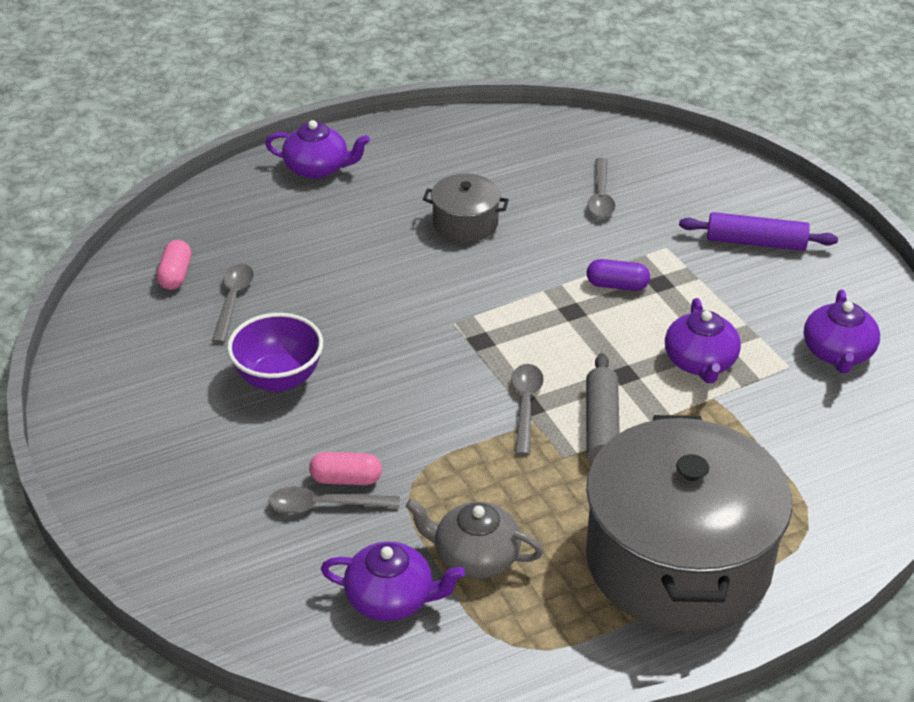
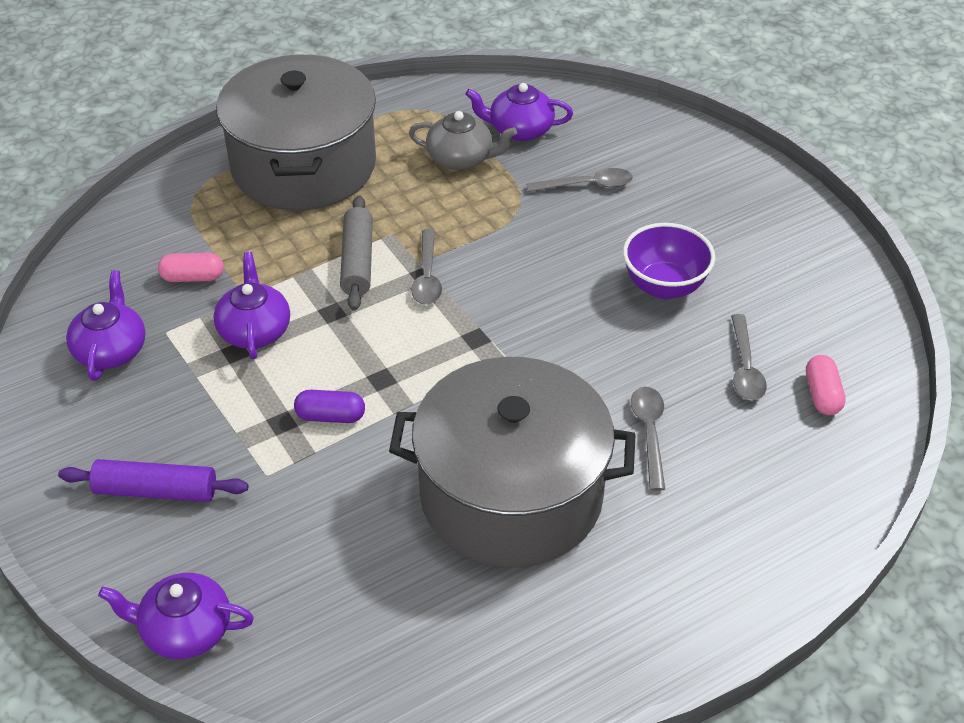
camera: 175 degrees right, 5 degrees up
(318, 168) = (723, 577): purple teapot -> purple teapot (185, 630)
(346, 479) = (575, 205): pink capsule -> pink capsule (193, 277)
(465, 223) = (511, 495): grey pot -> grey pot, size x2.25
(600, 196) = (340, 554): grey spoon -> grey spoon (649, 433)

